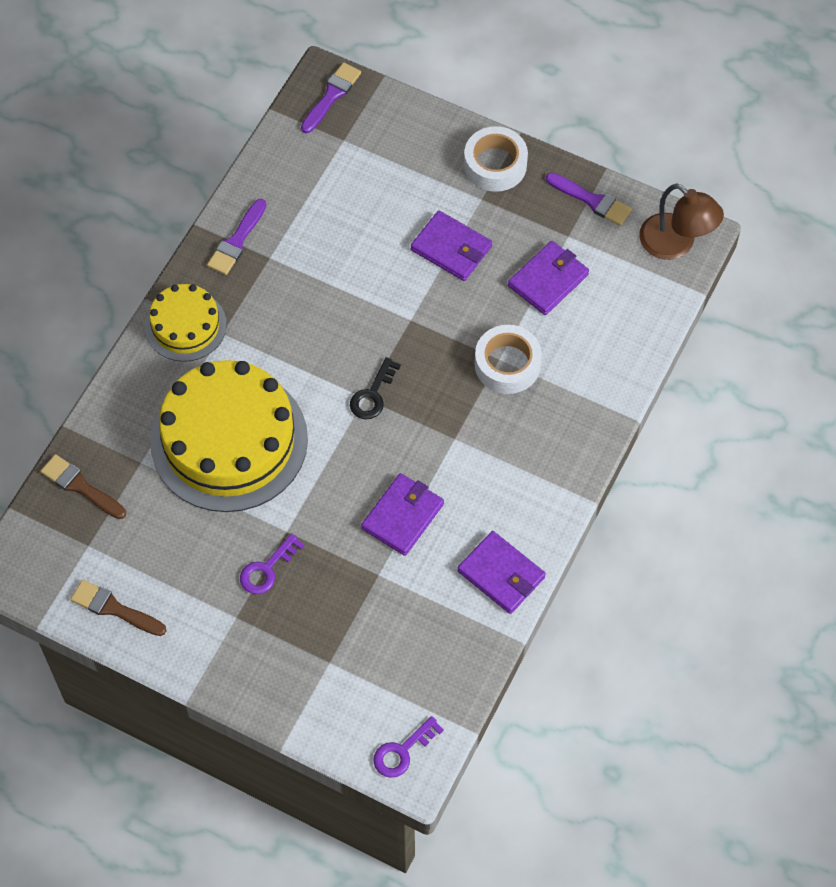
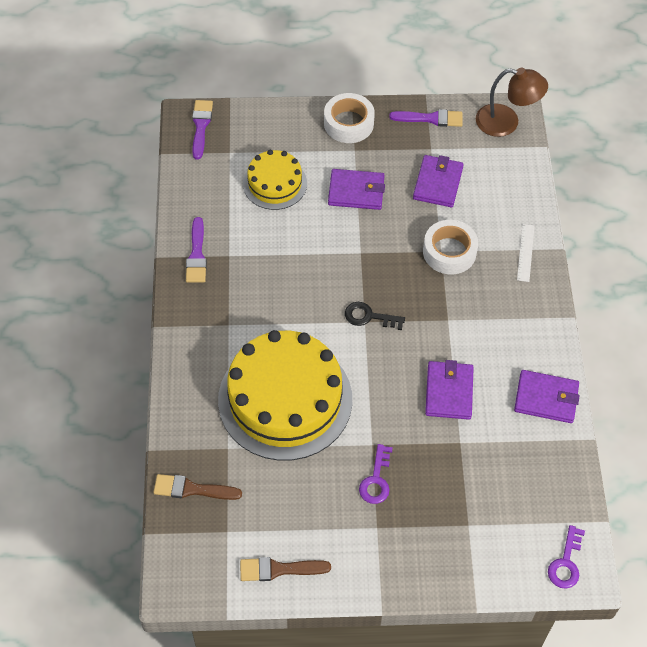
camera: 30 degrees left, 5 degrees down
(185, 325) = (197, 332): yellow cake -> yellow cake (275, 183)
(372, 395) = (369, 317): black key -> black key turned 105 degrees clockwise
(591, 405) = (525, 252): none -> white ruler

